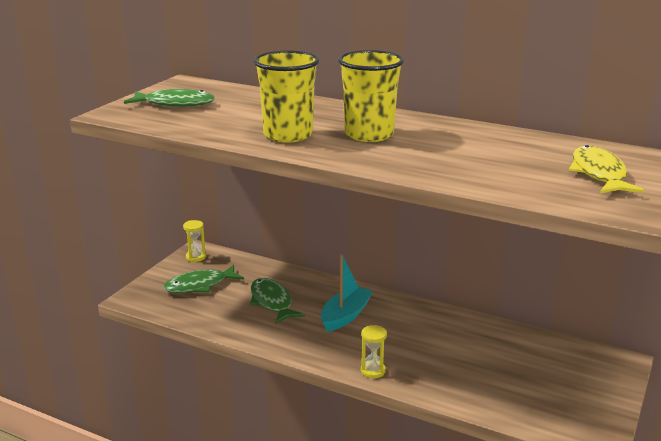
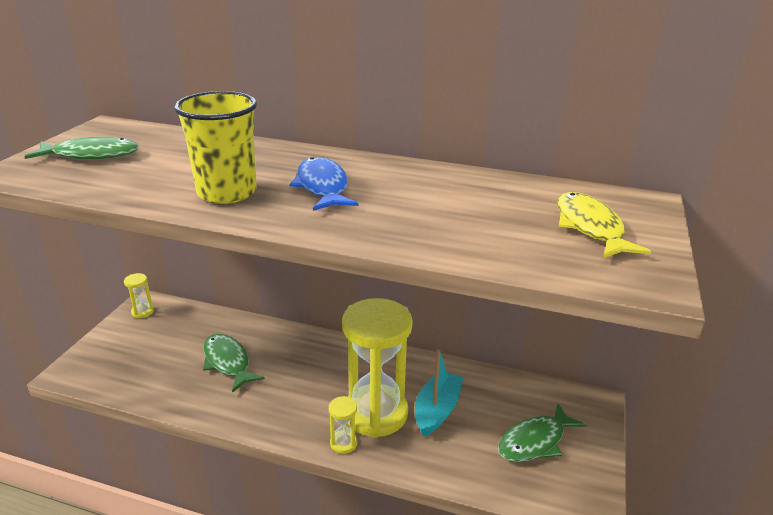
camera: 10 degrees left, 5 degrees up
(199, 285) = (146, 348): green fish -> green fish (535, 441)
(345, 316) = (309, 373): turquoise boat -> turquoise boat (437, 410)
(369, 134) = (322, 187): yellow cup -> blue fish
(405, 351) = (376, 413): none -> yellow hourglass

